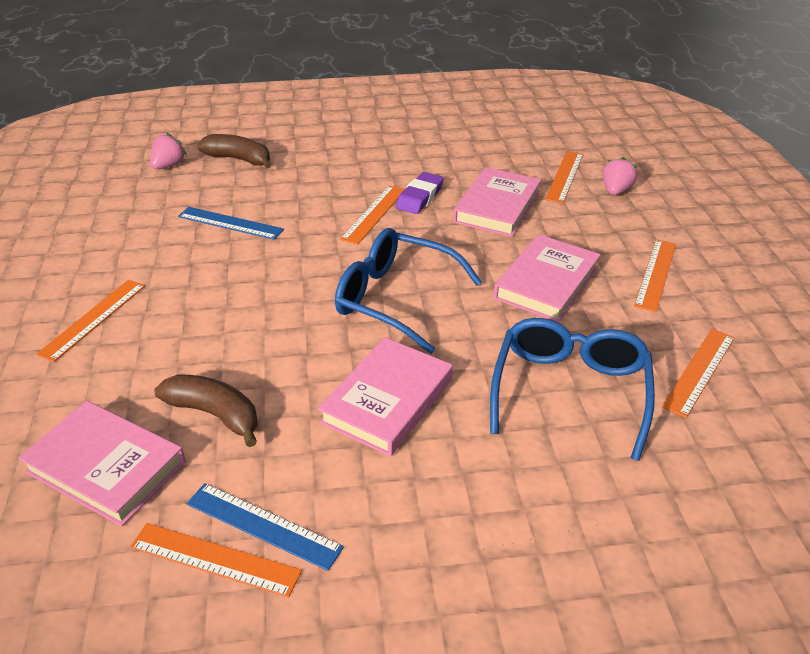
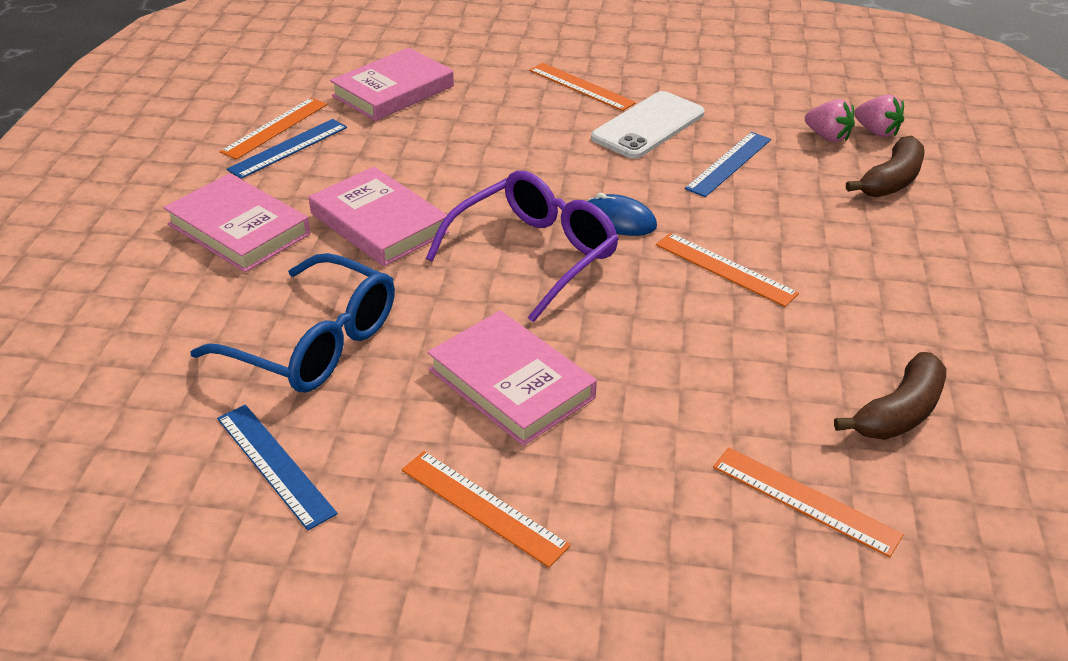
camera: 105 degrees right, 0 degrees up
(172, 268) = (648, 126): none -> white phone
(215, 414) = (420, 136): brown banana -> brown banana (898, 413)
(330, 265) = (618, 220): none -> blue mouse
(394, 298) = (535, 254): blue glasses -> purple glasses
(420, 197) = (761, 317): purple eraser -> none
(497, 207) = (717, 388): pink book -> pink book (239, 229)
(615, 191) = (741, 555): pink strawberry -> pink strawberry (827, 137)
(699, 371) = (274, 465): orange ruler -> blue ruler

